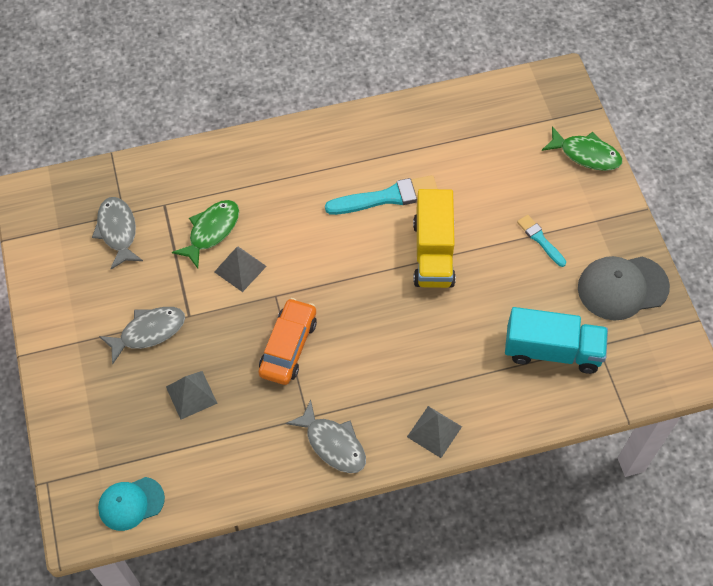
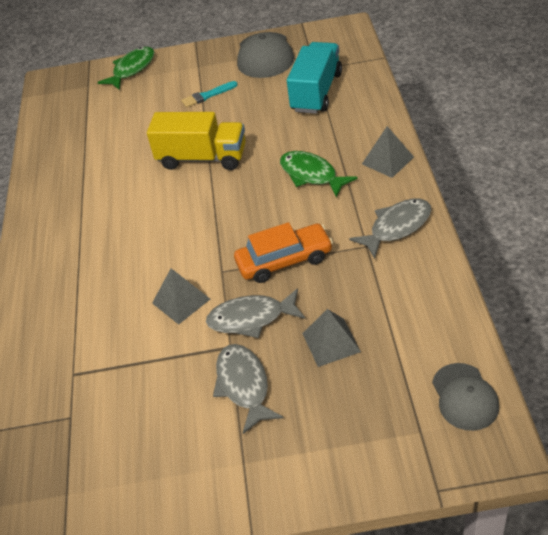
camera: 75 degrees left, 15 degrees down
(117, 231) = (94, 422): grey fish -> grey fish (251, 318)
(131, 503) = (464, 397): turquoise cap -> grey cap
(211, 231) = (125, 327): green fish -> green fish (311, 175)
(288, 347) = (284, 260): orange car -> orange car turned 135 degrees clockwise
(387, 197) = (131, 187): turquoise brush -> none

